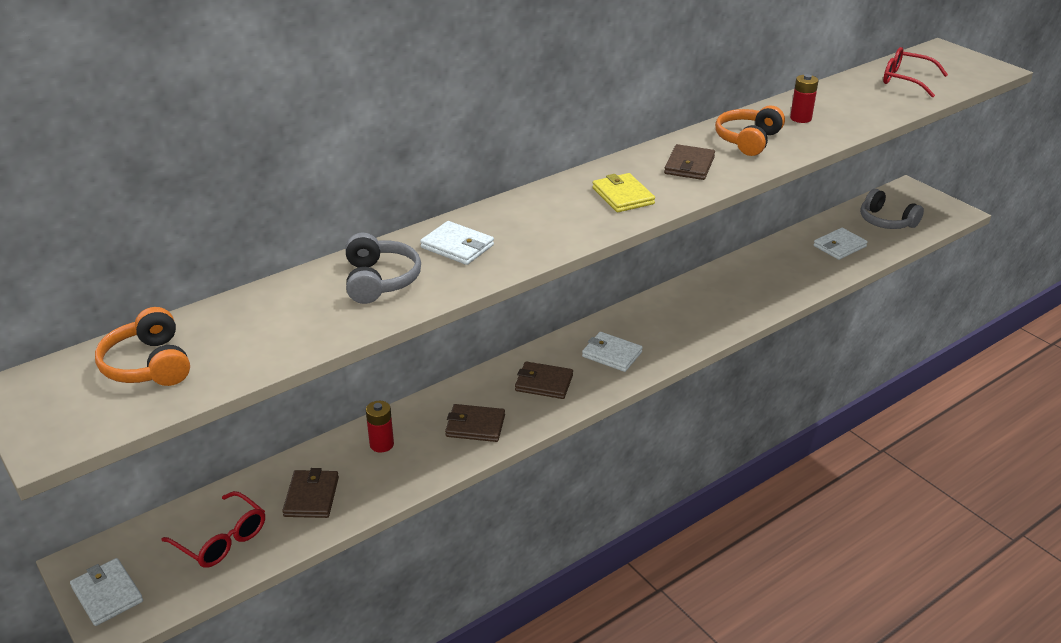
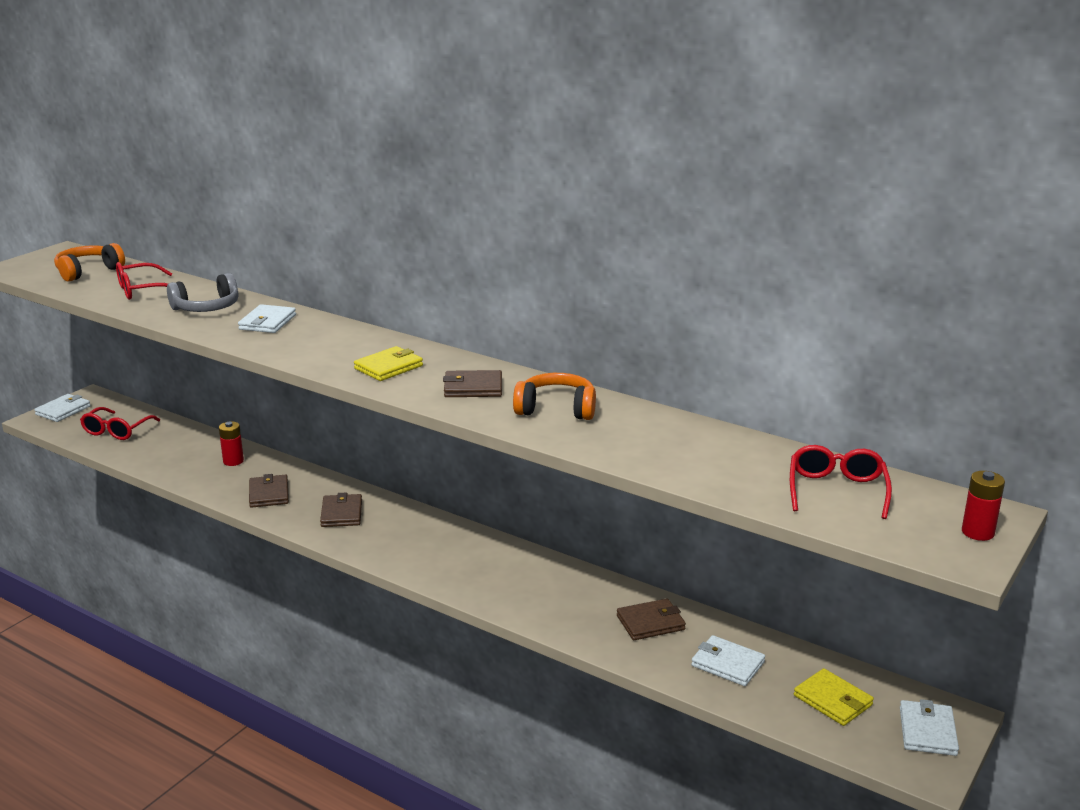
camera: 70 degrees right, 10 degrees down
(274, 323) = (141, 290): none -> red glasses
(311, 497) = (166, 449): brown wallet -> brown wallet (650, 623)
(612, 354) = (403, 540): white wallet -> white wallet (927, 731)
(800, 118) = (641, 432): red battery -> red battery (977, 532)
(886, 221) = (832, 700): grey headphones -> yellow wallet

